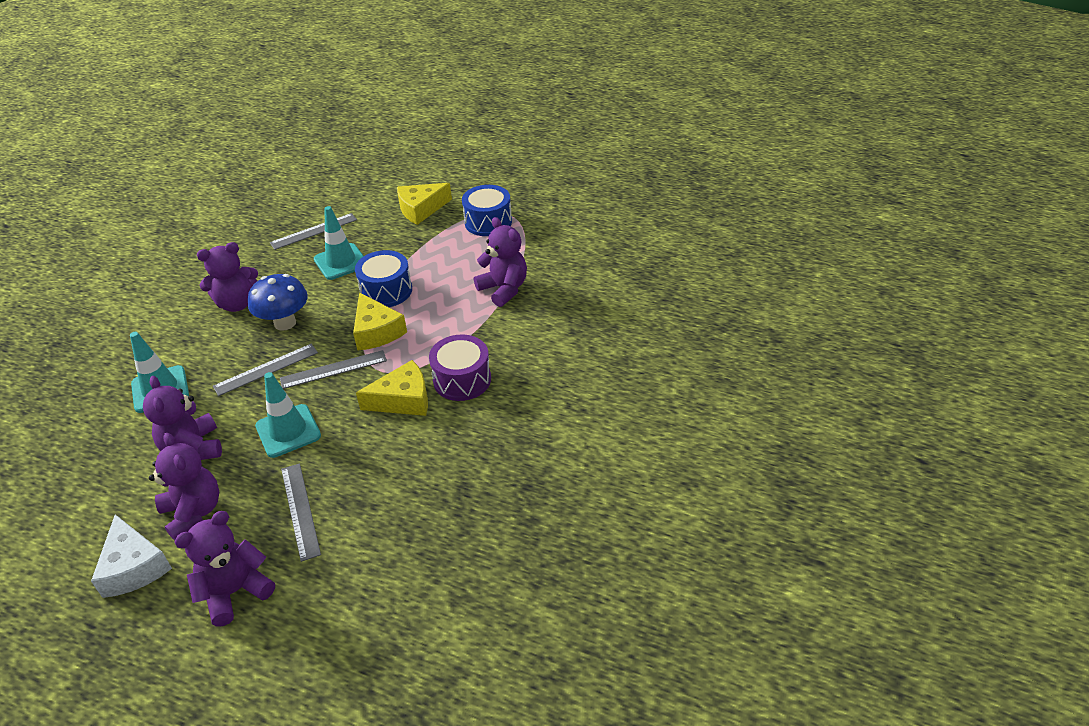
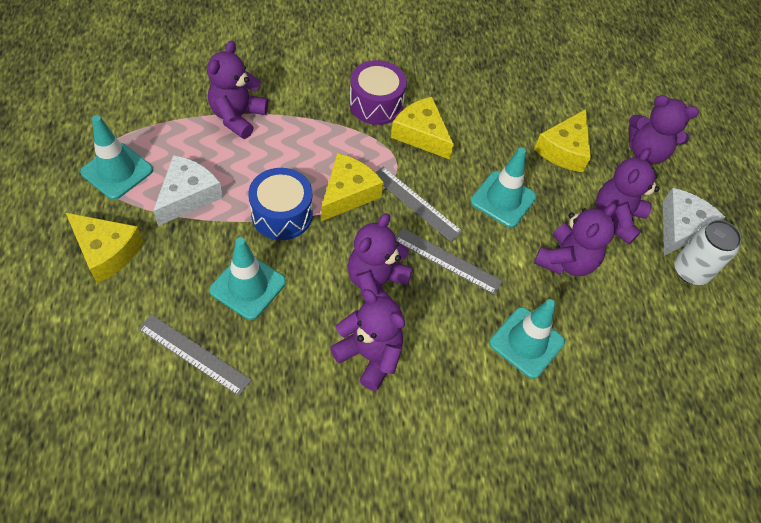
camera: 125 degrees left, 15 degrees up
(91, 545) = (690, 271): none -> white can
(285, 323) = (376, 283): blue mushroom -> purple teddy bear
(300, 510) = (564, 150): grey ruler -> yellow cheese
(440, 249) = (188, 196): none -> white cheese
(488, 222) = (117, 171): blue drum -> turquoise traffic cone

